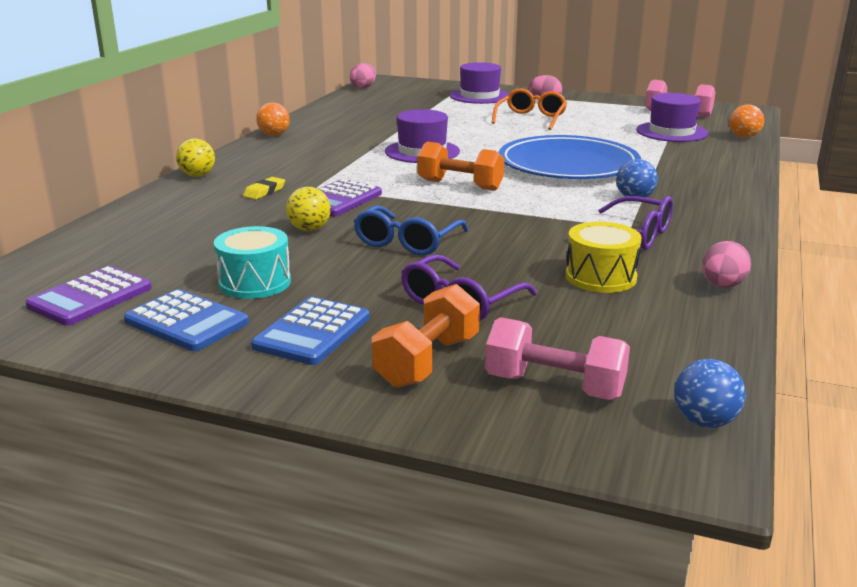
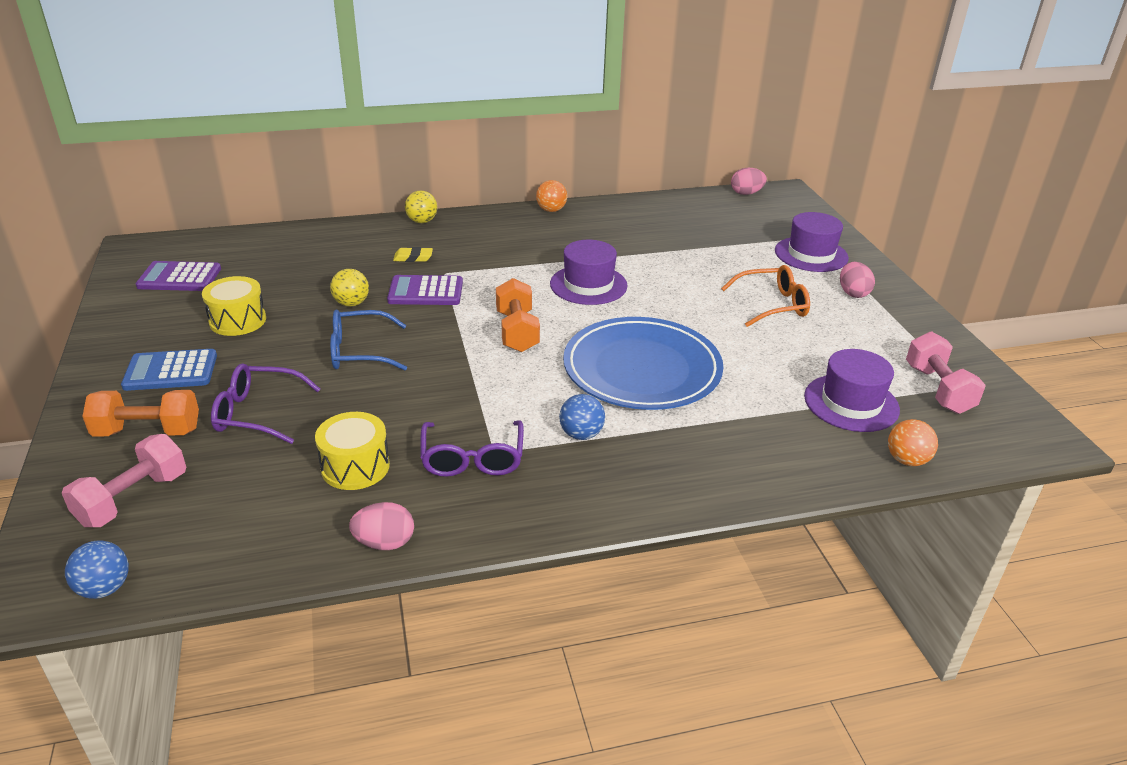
camera: 55 degrees right, 10 degrees up
(186, 322) = (162, 322): blue calculator -> none
(255, 282) = (238, 320): turquoise drum -> yellow drum
(554, 386) = (133, 499): pink dumbbell -> pink dumbbell turned 45 degrees clockwise

